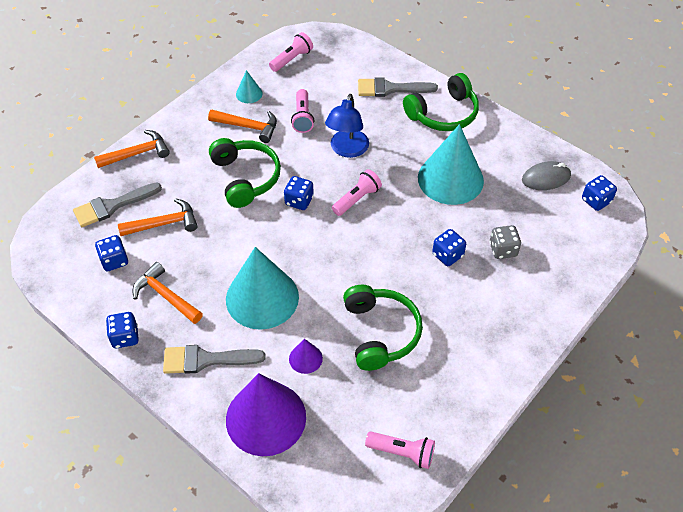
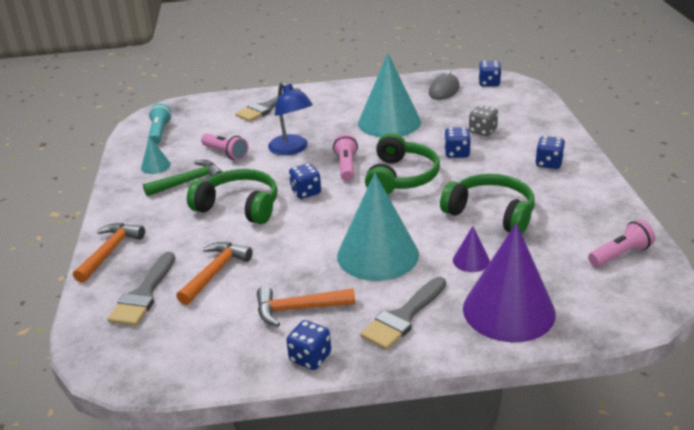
camera: 45 degrees left, 20 degrees down
(114, 261) = (209, 323): blue dice -> blue dice (548, 163)
(248, 127) = (189, 181): orange hammer -> green hammer
(292, 59) = (159, 132): pink flashlight -> turquoise flashlight
(443, 114) = (326, 99): green headphones -> green headphones (401, 177)

